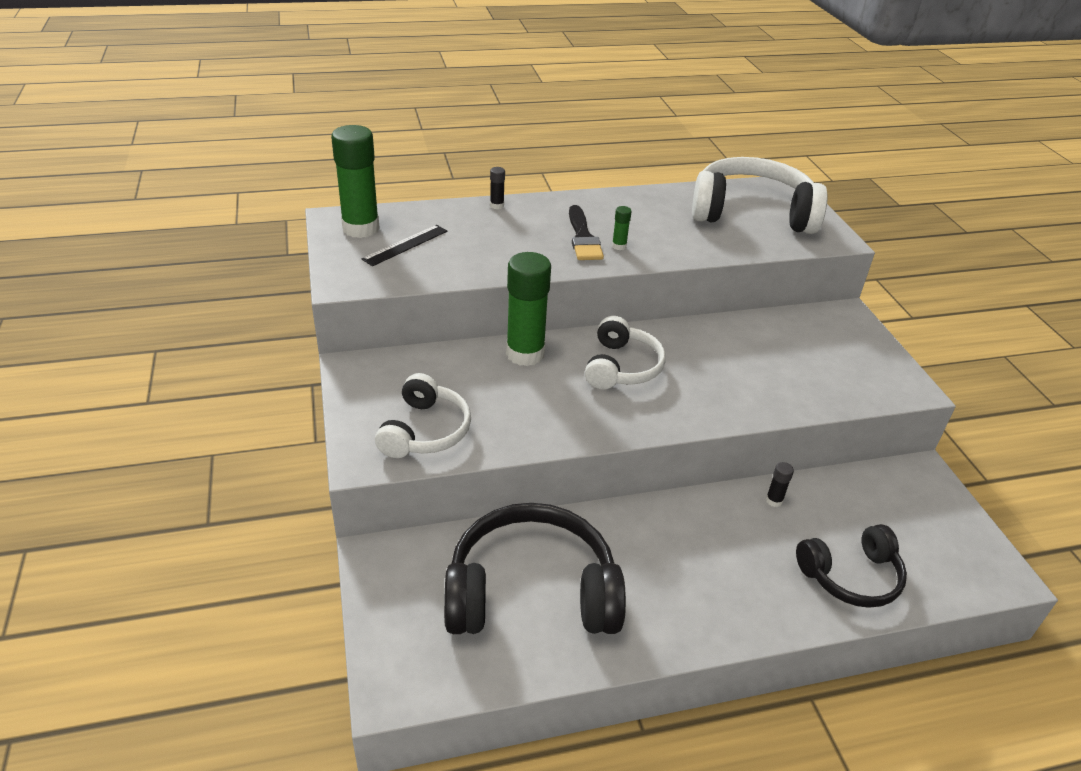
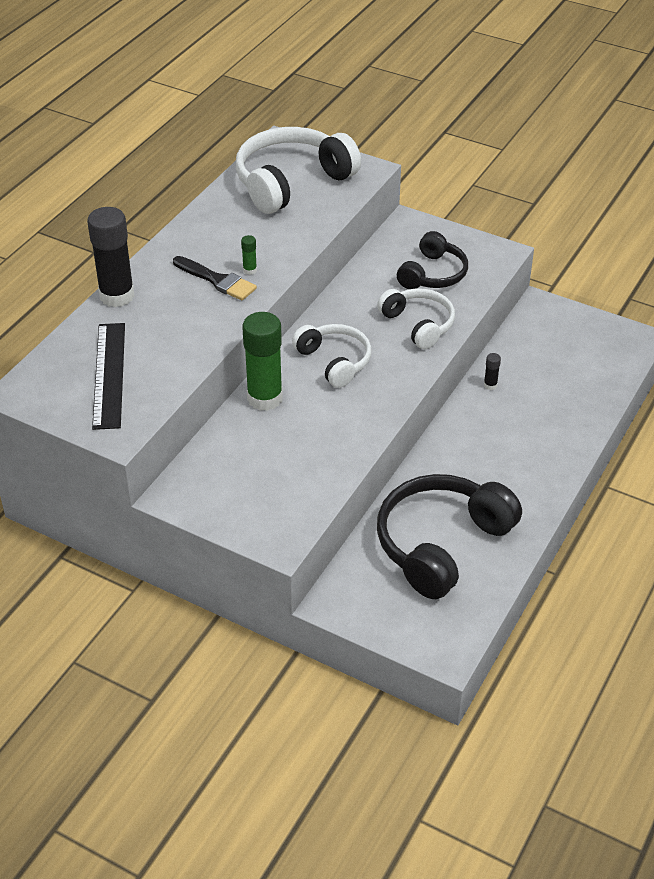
camera: 45 degrees left, 5 degrees up
(361, 228) = (53, 386): green glue stick -> none
(405, 245) = (109, 375): black ruler -> black ruler, size x1.60
(425, 431) = (286, 496): white headphones -> white headphones (418, 324)
(497, 205) = (117, 296): black glue stick -> black glue stick, size x2.45
(851, 576) = (575, 398): black headphones -> black headphones (433, 274)

